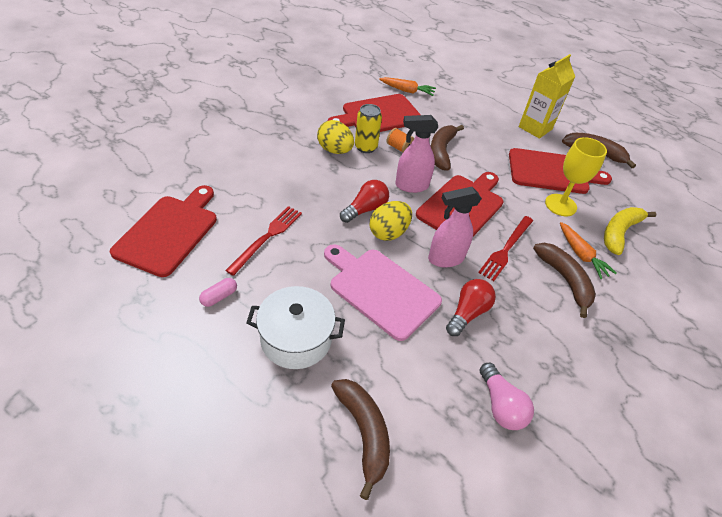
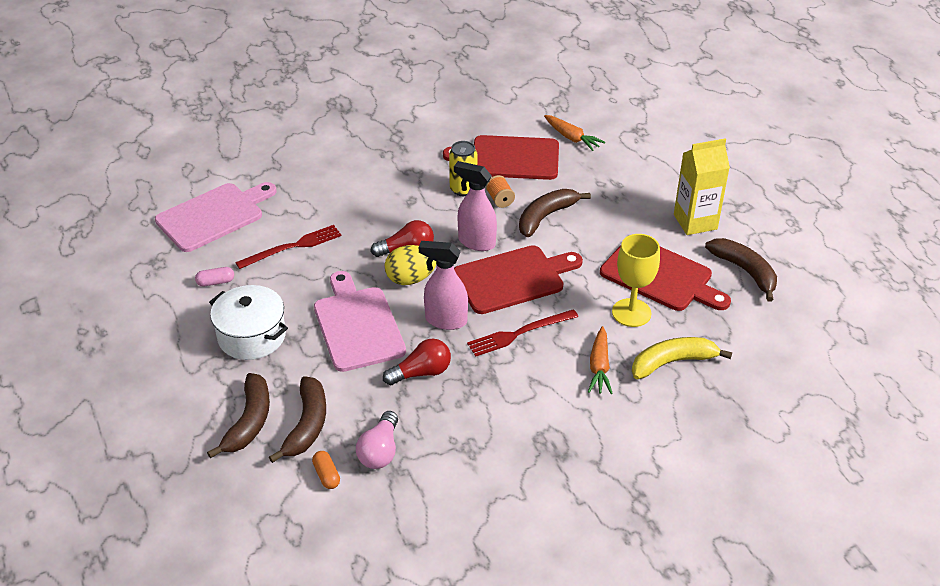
camera: 35 degrees right, 5 degrees down
(169, 232) = (213, 216): red cutting board -> pink cutting board
(335, 150) = (427, 183): yellow egg -> none
(479, 455) = (326, 475): none -> orange capsule
(564, 280) = (553, 382): brown banana -> brown banana (307, 425)

